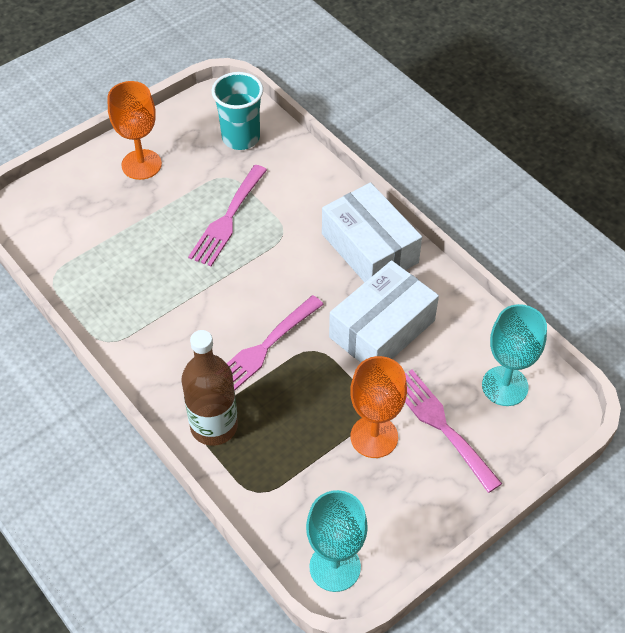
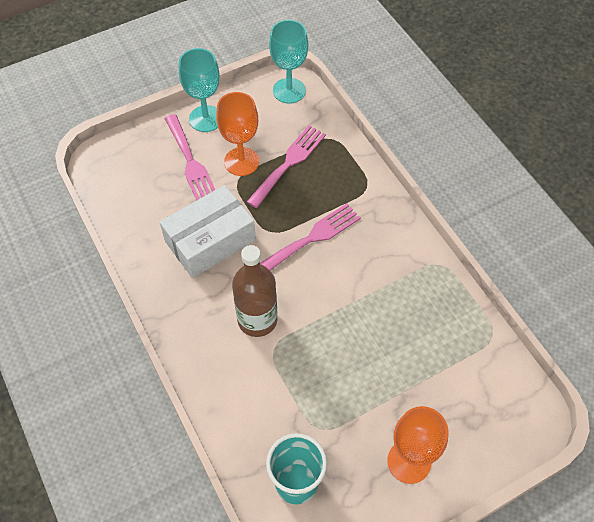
camera: 170 degrees left, 5 degrees up
(214, 426) = (357, 185): brown bottle -> brown bottle (257, 320)
(227, 219) = (324, 373): pink fork -> pink fork (289, 163)
(369, 248) = (197, 319): white box -> none
(505, 386) = (132, 182): turquoise goblet -> turquoise goblet (206, 119)

